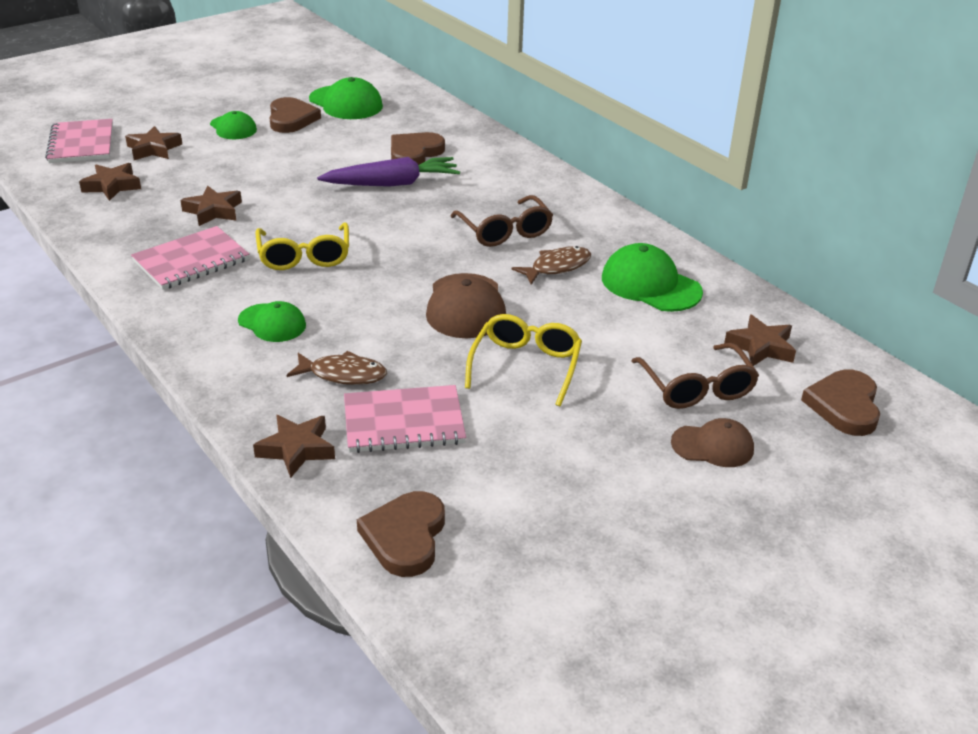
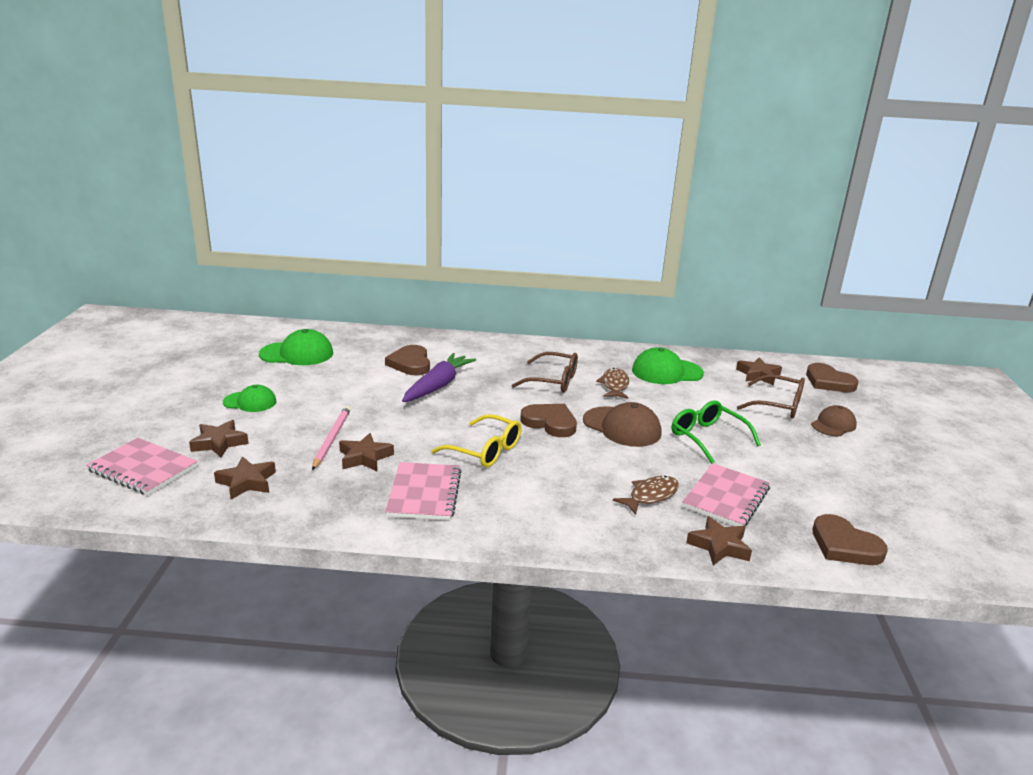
camera: 50 degrees left, 10 degrees down
(223, 184) = (332, 439): none -> pink pencil
(272, 323) = (556, 495): green cap -> none
(291, 119) = (281, 378): brown heart -> brown heart (550, 423)
(525, 366) = (708, 438): yellow glasses -> green glasses

